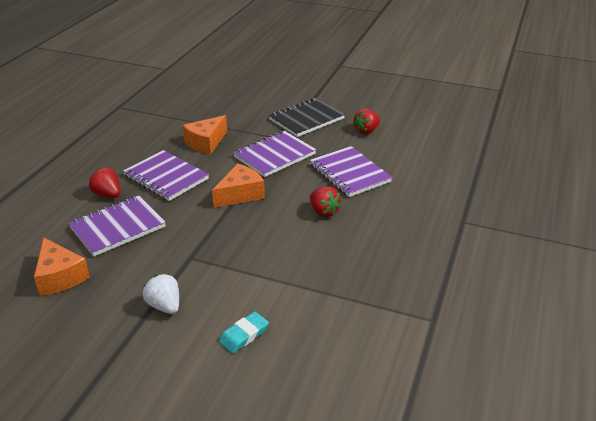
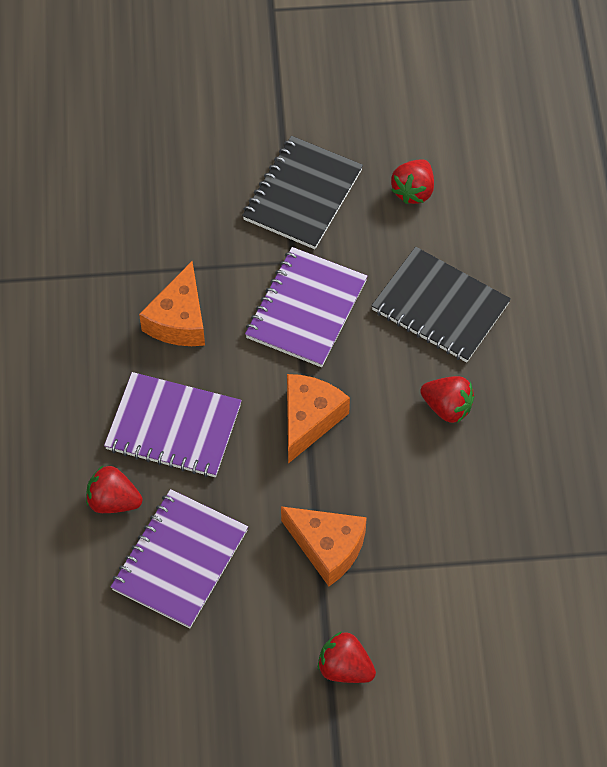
camera: 25 degrees left, 25 degrees up
(60, 277) = (172, 681): orange cheese -> orange cheese (327, 547)
(164, 306) = (345, 668): white strawberry -> red strawberry
(244, 335) = (471, 669): turquoise eraser -> none
(349, 173) = (440, 307): purple notebook -> black notebook

